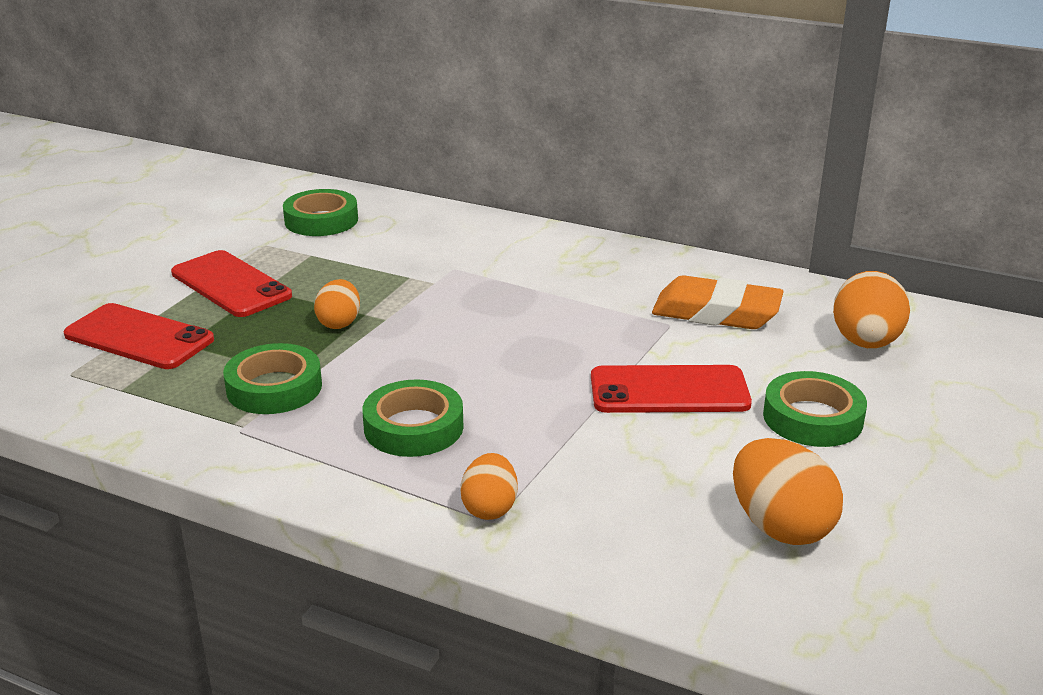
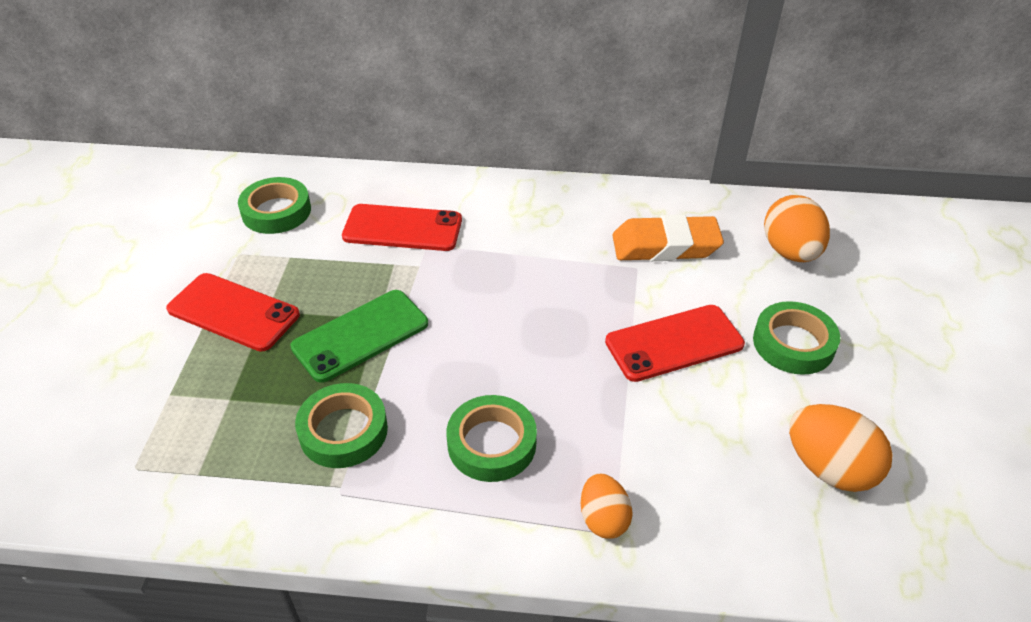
camera: 20 degrees left, 15 degrees up
(139, 337) = (179, 402): red phone -> red phone (402, 228)
(339, 323) = (360, 335): orange egg -> green phone

